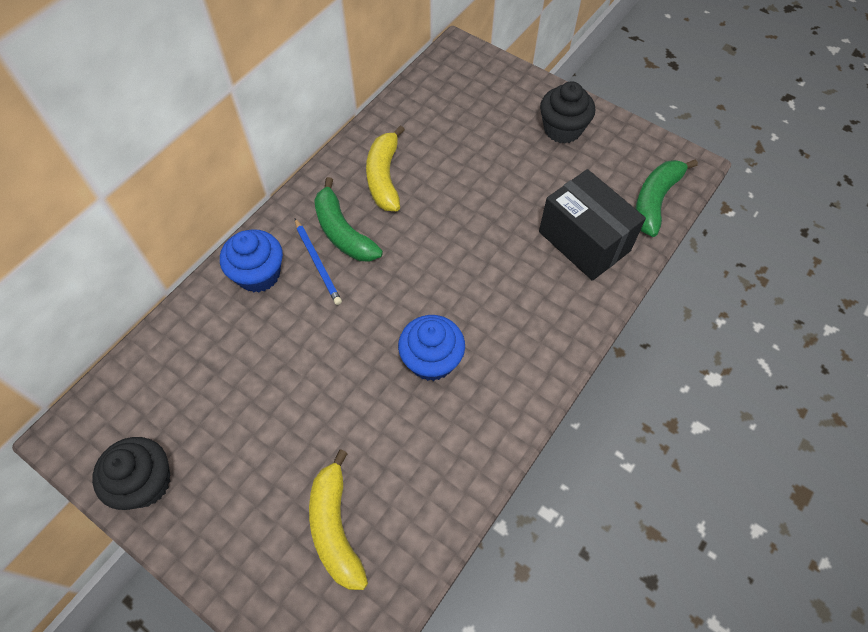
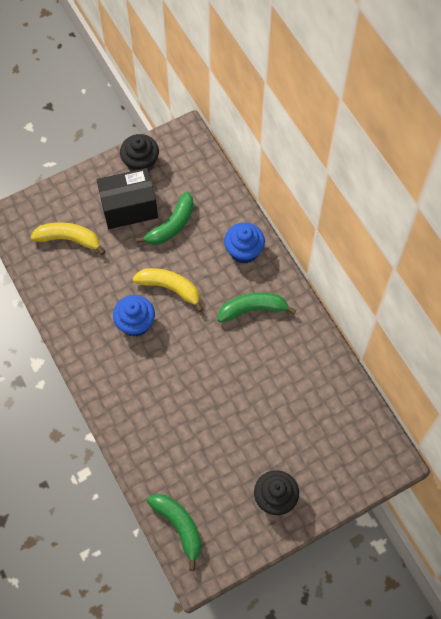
camera: 115 degrees right, 5 degrees up
(251, 383) = (171, 225): none -> green banana
(318, 263) = (236, 286): blue pencil -> none
(384, 177) = (287, 352): yellow banana -> yellow banana (170, 288)
(584, 241) = (171, 456): black box -> black box (129, 208)

